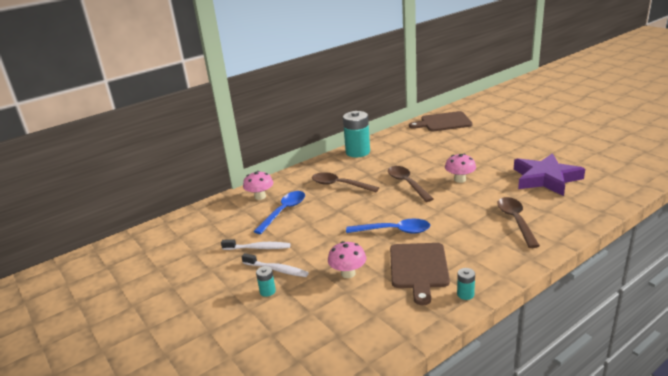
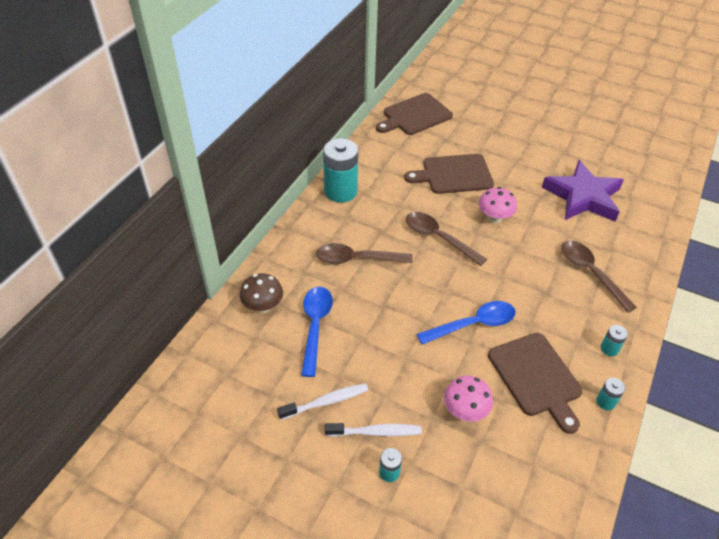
camera: 30 degrees left, 20 degrees up
(260, 197) = (263, 306): pink mushroom -> brown mushroom
(447, 154) = (454, 174): none -> brown cutting board
(495, 265) = (609, 349): none -> turquoise battery

